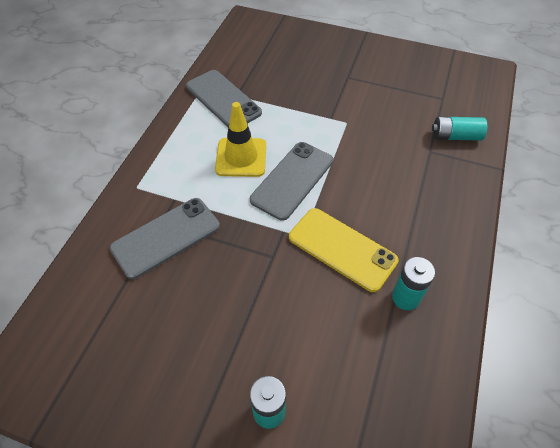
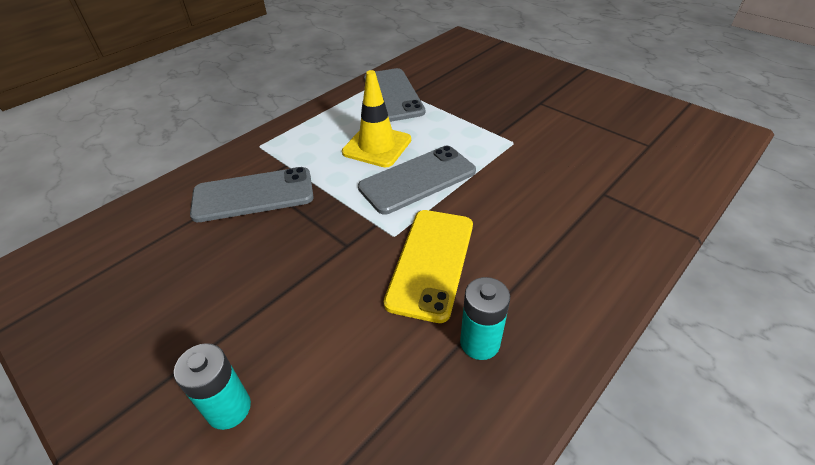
camera: 25 degrees right, 10 degrees down
(342, 249) = (431, 262): yellow phone -> yellow phone turned 45 degrees clockwise
(455, 136) = (647, 186): turquoise battery -> none

